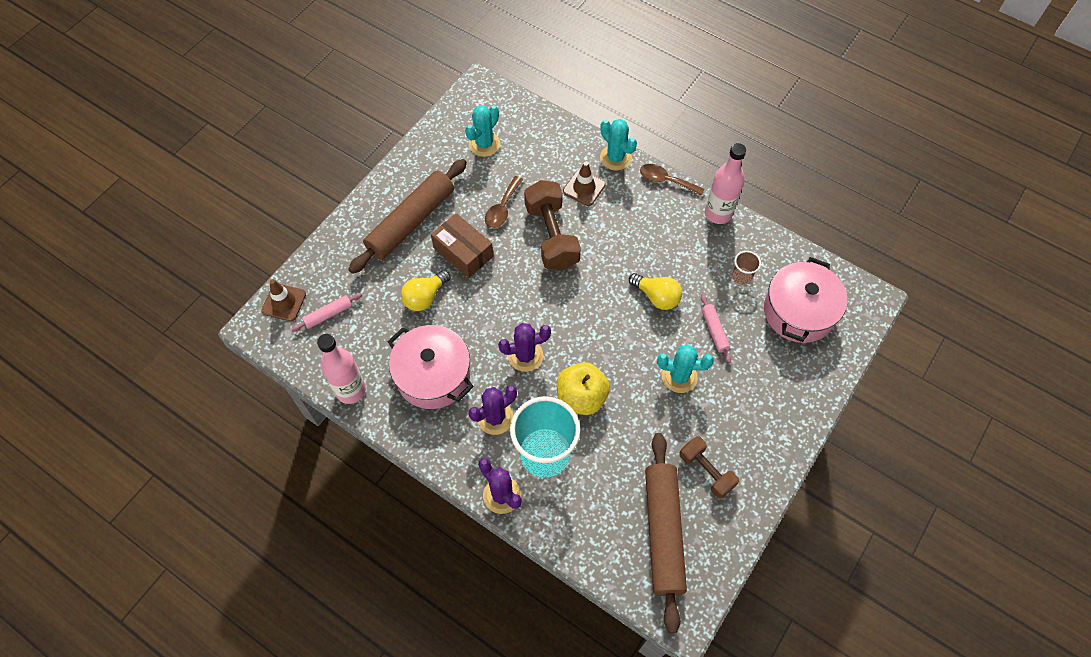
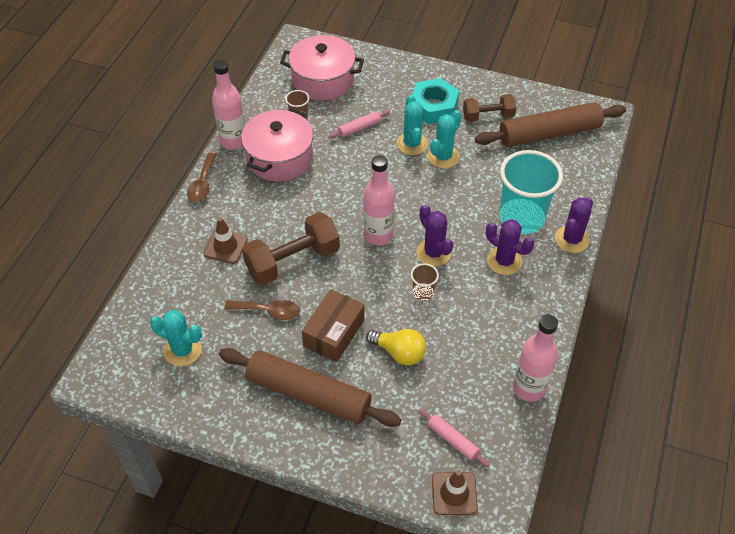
camera: 105 degrees left, 10 degrees down
(433, 375) = (483, 321): pink pot -> pink pot (279, 158)
(481, 333) = (423, 292): none -> brown cup
(561, 312) = (378, 235): none -> pink bottle
(581, 397) = (458, 204): yellow apple -> none
(615, 158) = (181, 228): turquoise cactus -> turquoise cactus (443, 157)
(656, 297) = (338, 170): yellow light bulb -> none
(706, 471) = (488, 116): brown dumbbell -> brown dumbbell turned 45 degrees clockwise
(734, 416) = (433, 106): none -> turquoise nut

